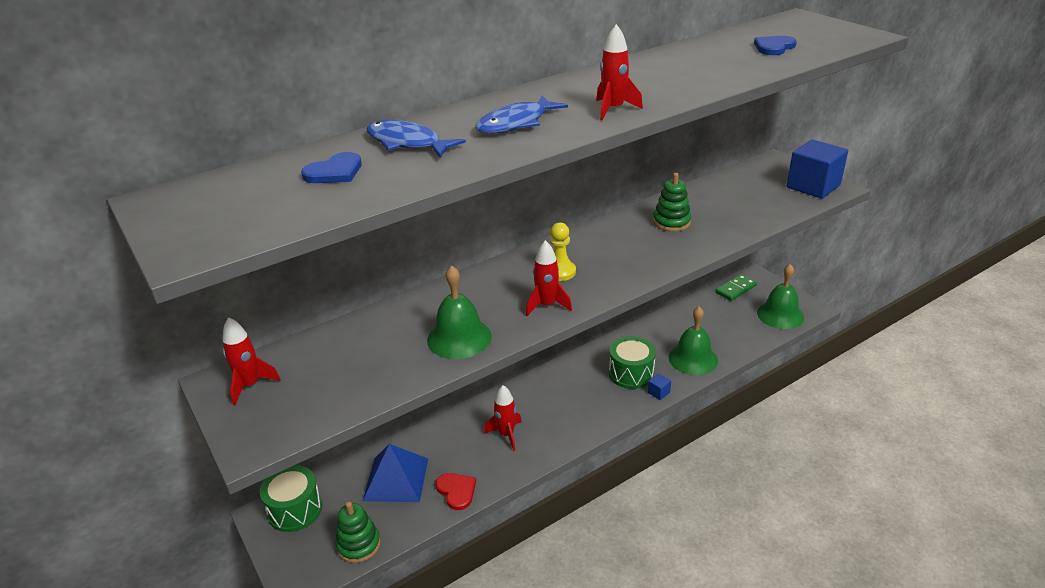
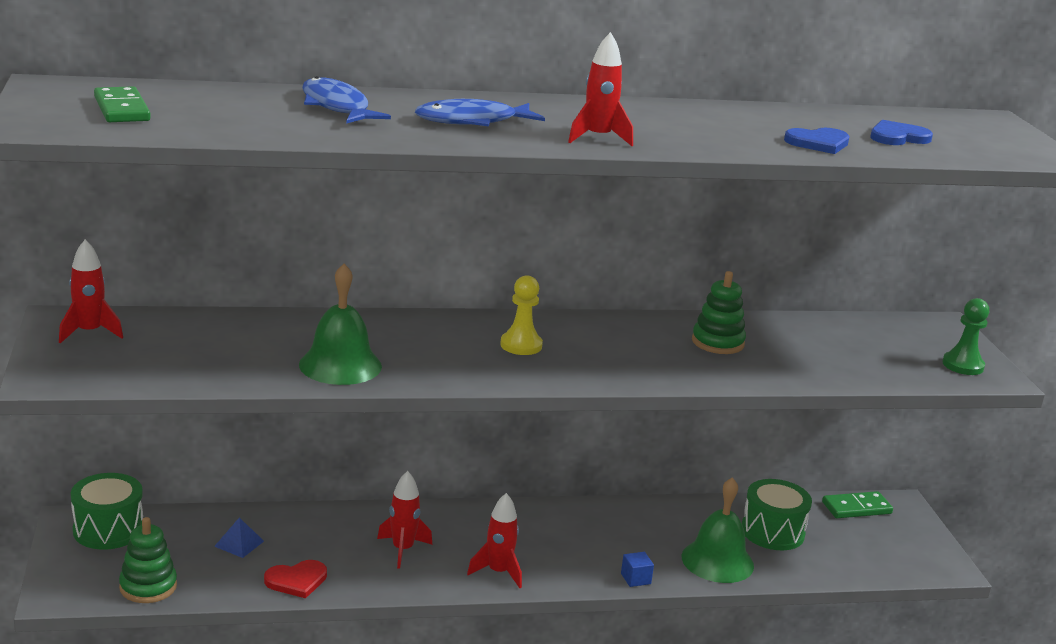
camera: 20 degrees right, 10 degrees down
(244, 204) = (121, 109): none -> green domino
(334, 172) = (235, 109): blue heart -> blue heart (818, 143)
(396, 479) = (239, 543): blue pyramid -> blue pyramid, size x0.47
(456, 491) = (296, 580): red heart -> red heart turned 75 degrees clockwise
(547, 305) = (470, 369): red rocket -> red rocket (498, 572)
(631, 373) = (618, 546): green drum -> green drum (772, 532)
(780, 315) = (893, 558): green bell -> none
(813, 186) = (963, 365): blue cube -> green pawn

